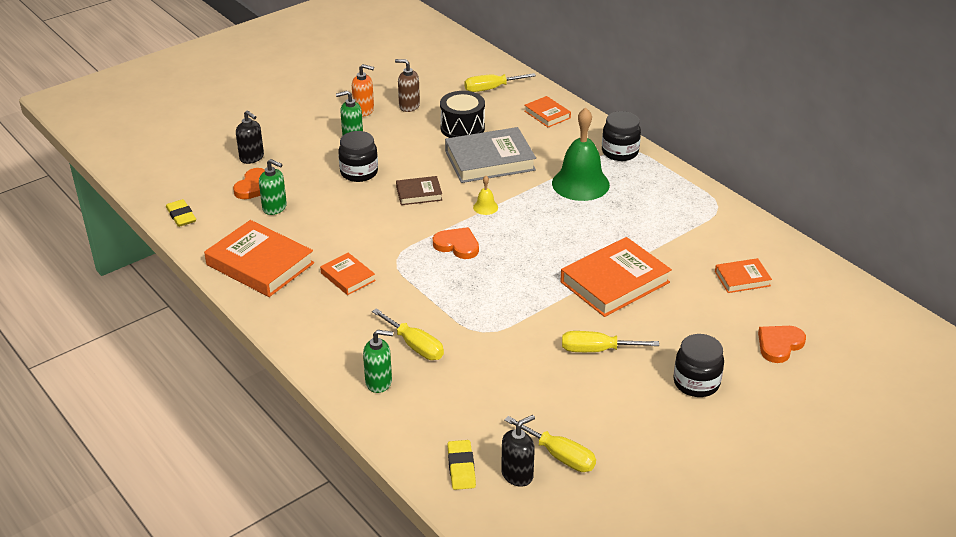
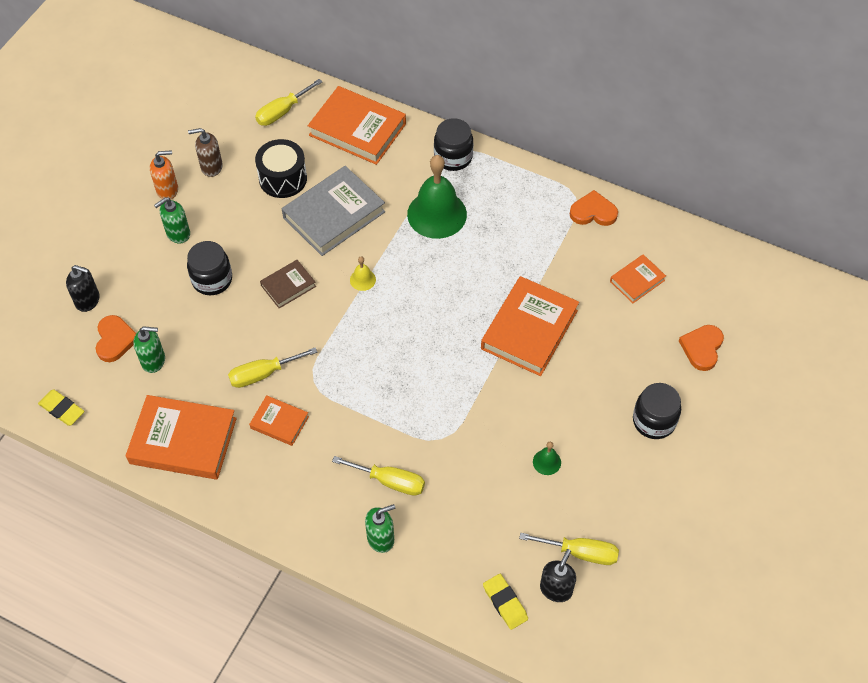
camera: 25 degrees left, 20 degrees up
(457, 245) = (362, 340): orange heart -> orange heart (593, 212)
(547, 114) = (357, 129): orange book -> orange book, size x1.91
(570, 379) = (546, 462): none -> green bell
(596, 350) = (553, 418): yellow screwdriver -> yellow screwdriver (263, 374)

